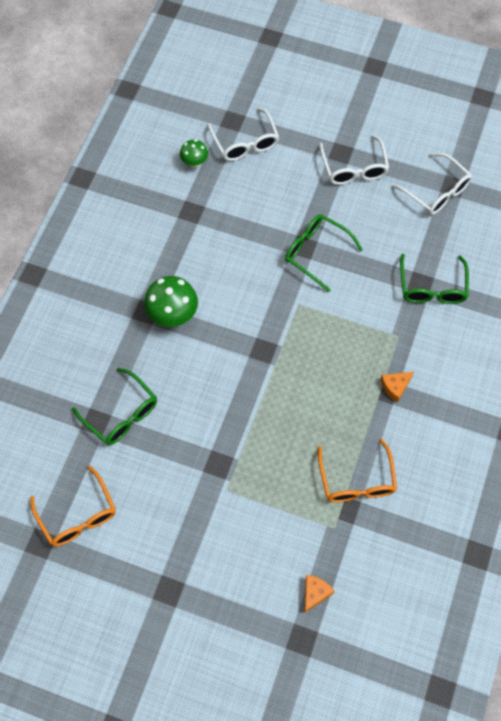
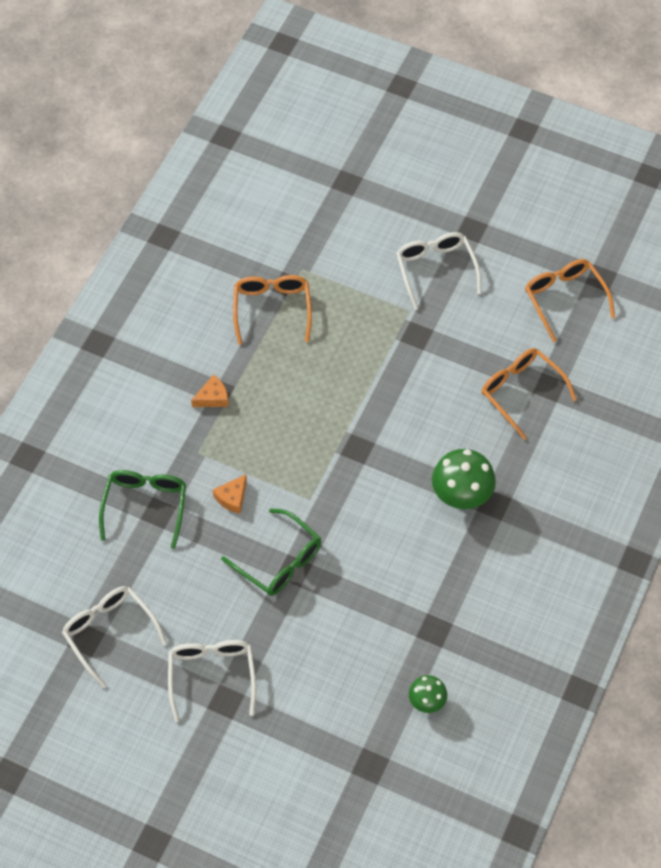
camera: 175 degrees left, 5 degrees down
(121, 414) = (521, 392): green glasses -> orange glasses
(245, 142) = (355, 728): white glasses -> white glasses (435, 269)
(315, 593) = (329, 217): orange cheese -> orange cheese (232, 498)

